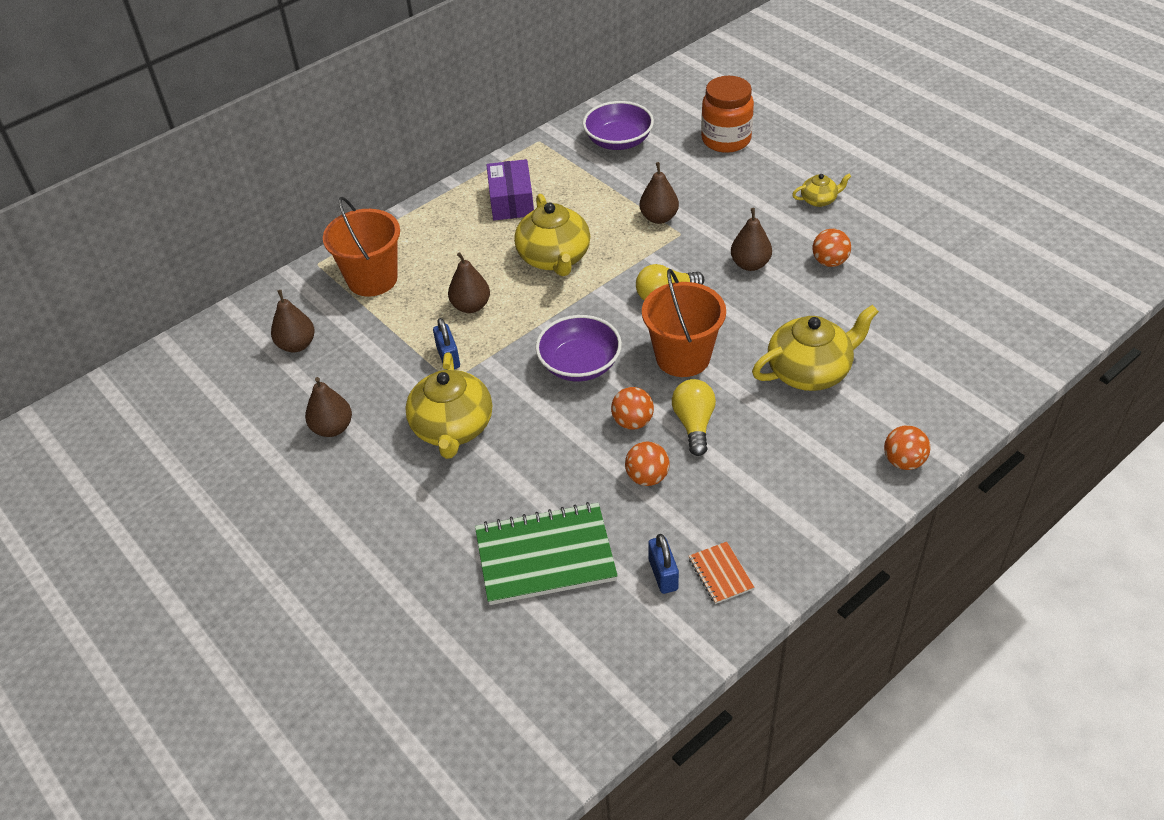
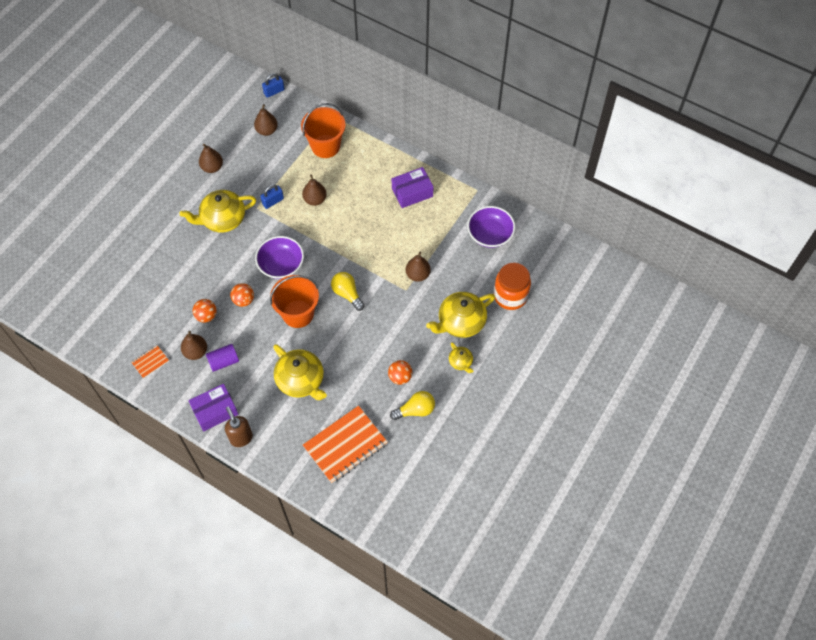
camera: 70 degrees right, 15 degrees up
(545, 556) = (148, 283): green notebook -> none
(554, 258) = (366, 229): yellow teapot -> yellow teapot (460, 322)
(663, 574) = (146, 337): blue padlock -> blue padlock (274, 91)
(694, 424) = (248, 330): yellow light bulb -> yellow light bulb (415, 410)
(748, 465) = (224, 361): none -> purple cylinder
(750, 264) = (386, 333): brown pear -> brown pear (196, 352)
(845, 490) = (215, 411): none -> purple box
(903, 461) = (241, 438): orange ball -> brown soap dispenser
(936, 337) = (345, 445): none -> orange notebook

